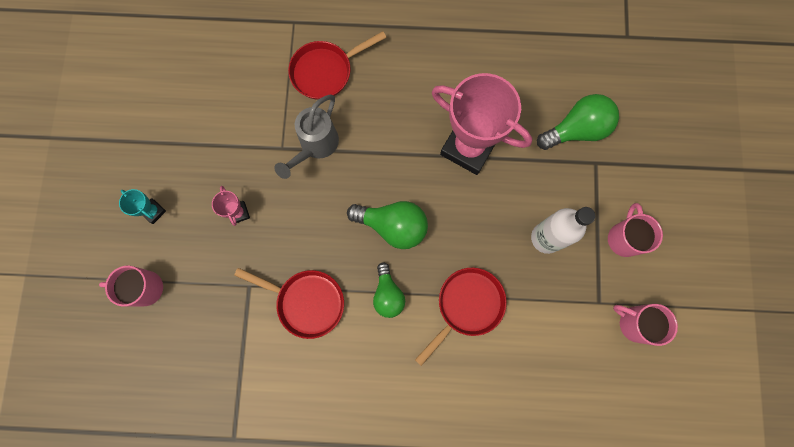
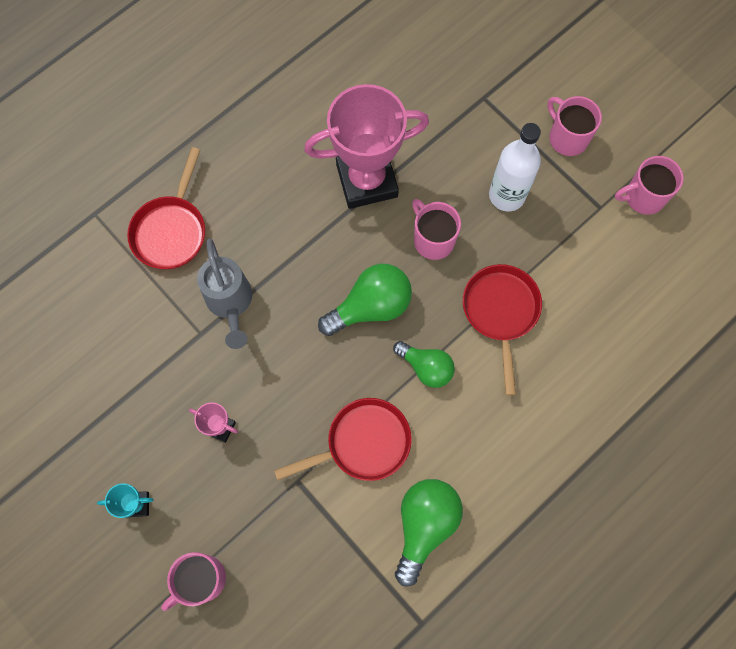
camera: 45 degrees left, 5 degrees down
(471, 222) = (433, 240): none -> pink mug
(576, 130) = (441, 85): green light bulb -> green light bulb (424, 525)

